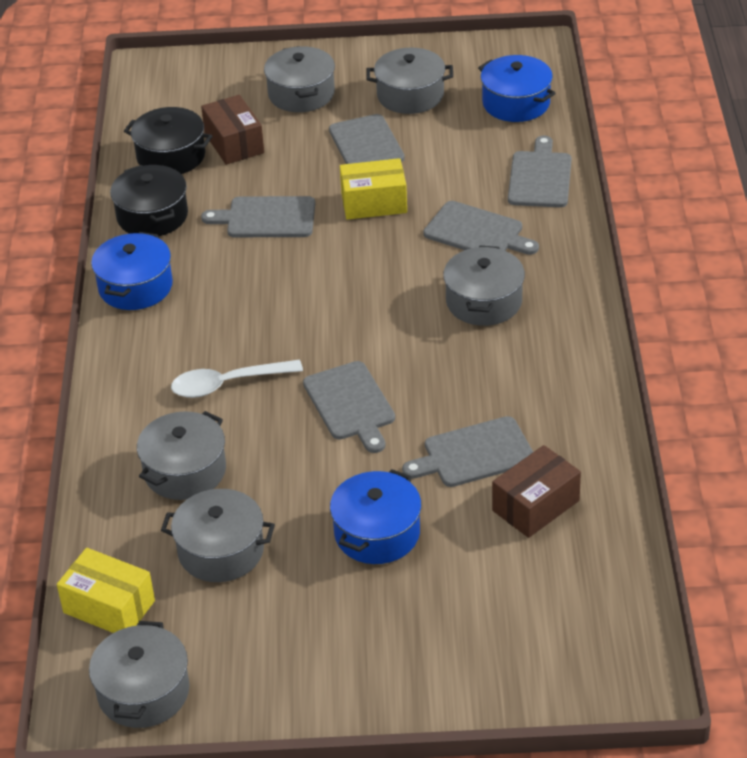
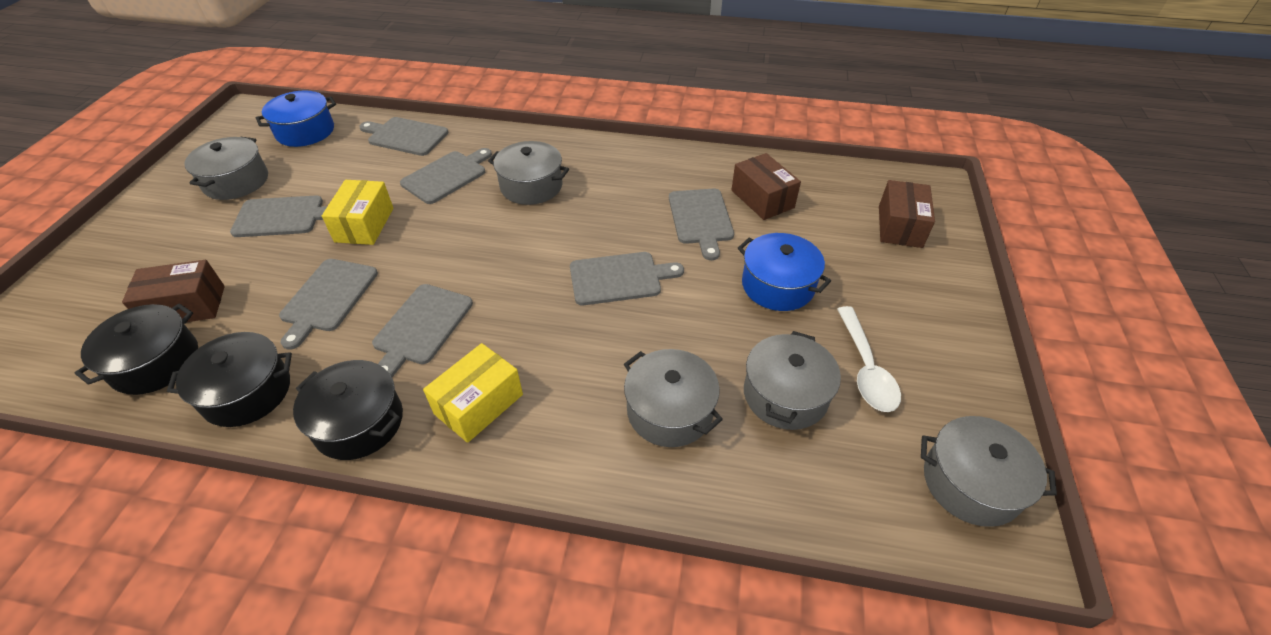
camera: 80 degrees left, 5 degrees up
(109, 607) = (855, 503): yellow box -> yellow box (479, 404)
(135, 286) = (359, 422): blue pot -> black pot
(227, 384) = (556, 360): white spoon -> white spoon (866, 369)
(246, 287) = (421, 327): none -> grey cutting board
(301, 94) = (158, 247): grey pot -> none
(526, 645) = (900, 226): none -> brown box

